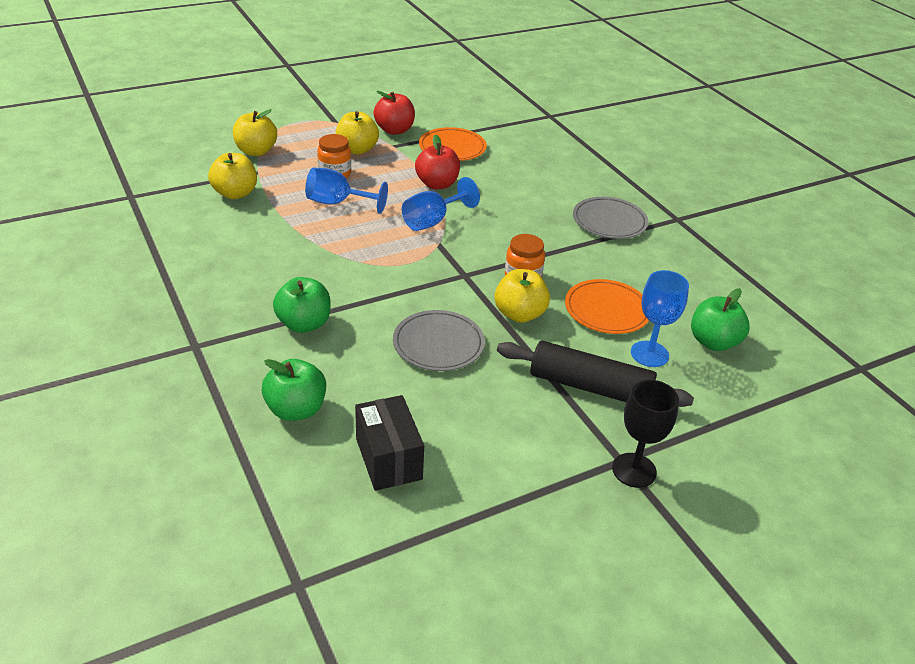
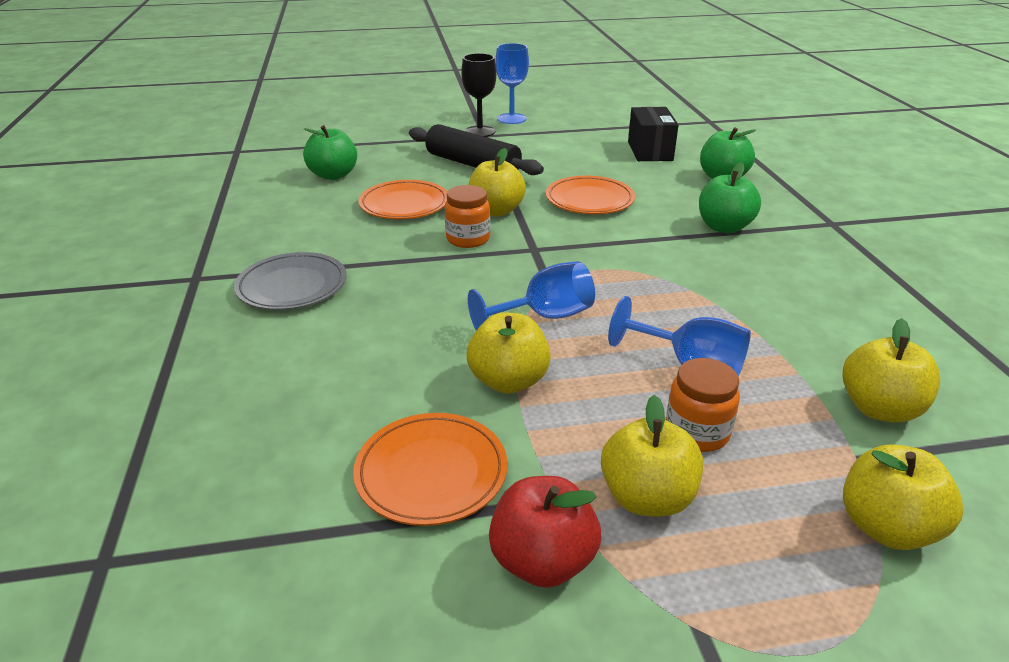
camera: 160 degrees left, 5 degrees down
(437, 184) = (508, 381): red apple -> yellow apple
(438, 344) = (589, 200): grey plate -> orange plate
(649, 354) = (400, 175): blue goblet -> blue goblet (511, 119)

